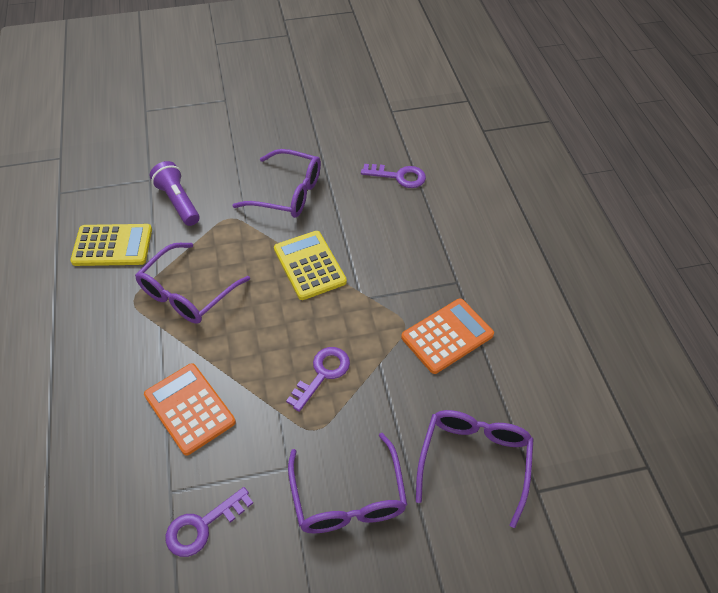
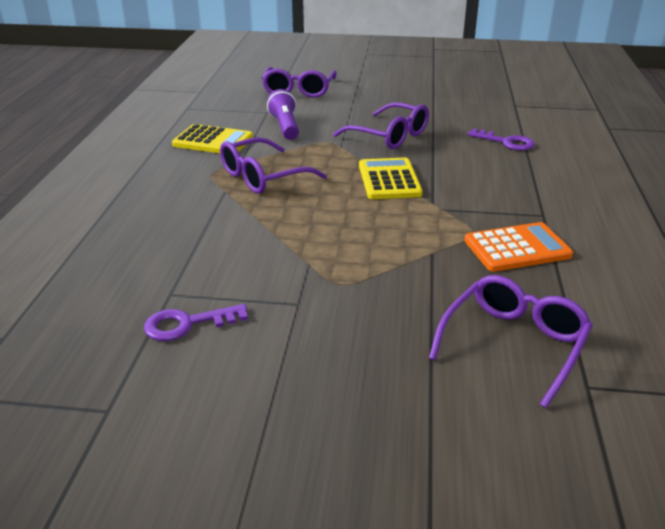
camera: 20 degrees right, 20 degrees down
(189, 409) = (222, 245): orange calculator -> none
(322, 374) = (367, 248): purple key -> none
(348, 497) = (352, 339): purple glasses -> purple glasses (299, 90)

